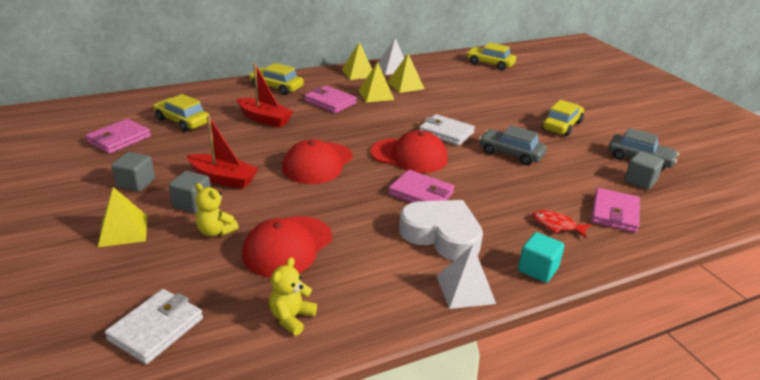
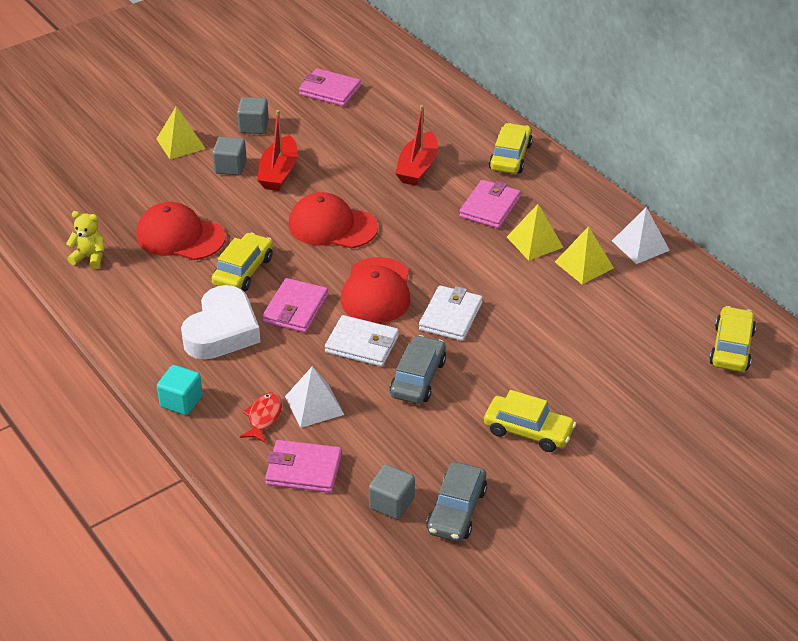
camera: 80 degrees right, 10 degrees up
(156, 329) = (69, 196): white wallet -> white wallet (362, 344)
(182, 121) = (385, 115): yellow car -> yellow car (243, 271)
(216, 231) = (192, 191): yellow teddy bear -> none
(358, 73) = (600, 215): yellow pyramid -> none
(465, 289) = (142, 352): white pyramid -> white pyramid (314, 405)

